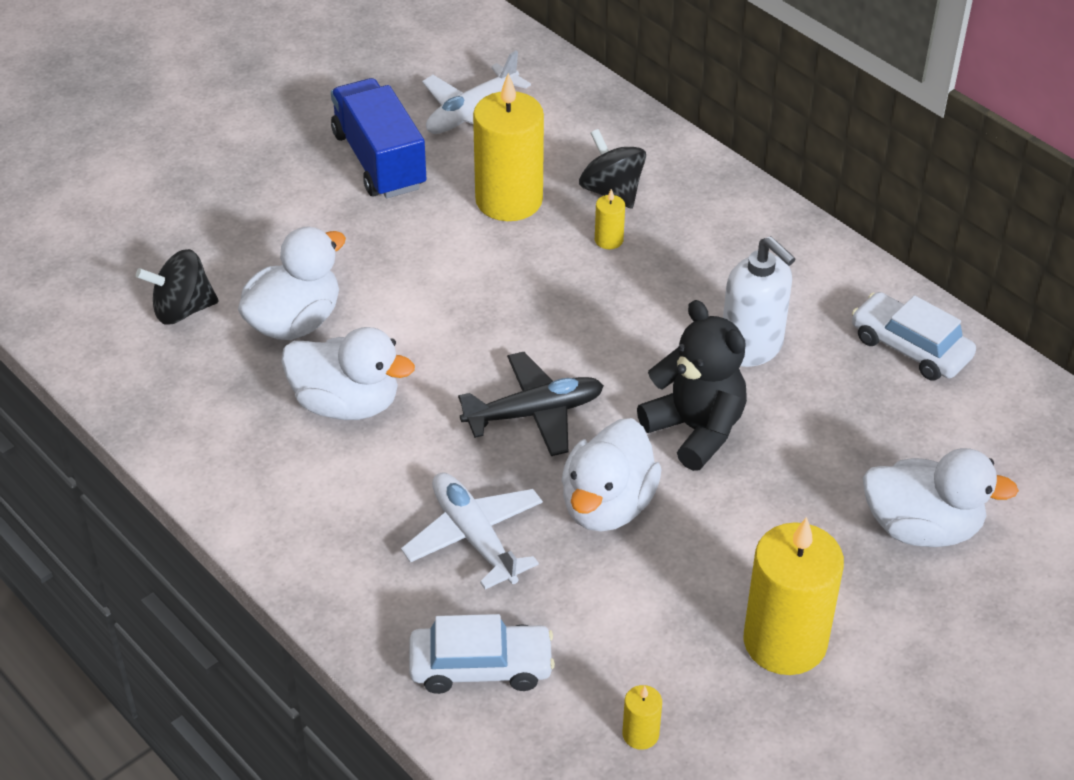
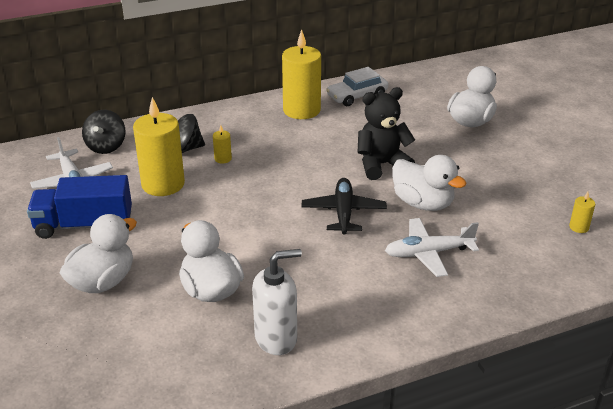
camera: 70 degrees left, 10 degrees down
(182, 310) = (163, 342): black spinning top -> black spinning top (106, 146)
(346, 404) = (298, 281): white duck -> white duck (103, 282)
(481, 667) = (524, 270): white car -> none
(752, 347) = (332, 136): white soap dispenser -> white soap dispenser (276, 338)
(785, 642) = (529, 173): yellow candle -> yellow candle (301, 110)

